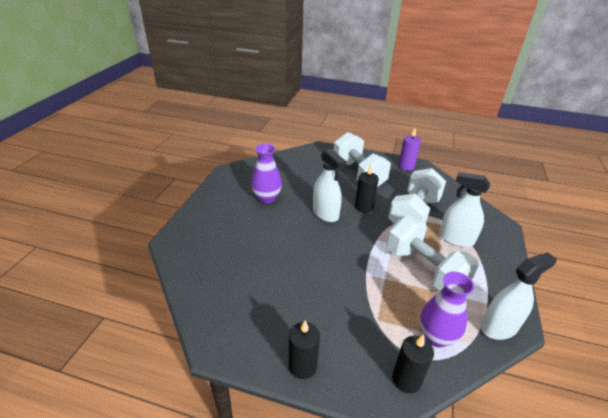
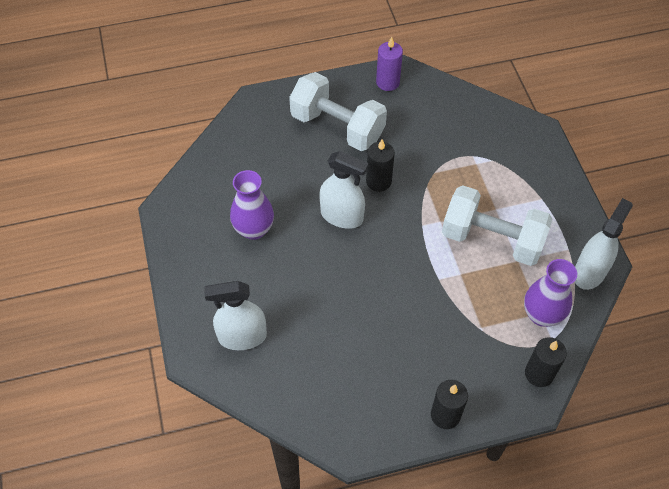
camera: 30 degrees left, 20 degrees up
(413, 214) = (440, 163): white dumbbell -> none
(456, 239) = (503, 178): white spray bottle -> white spray bottle (242, 337)

